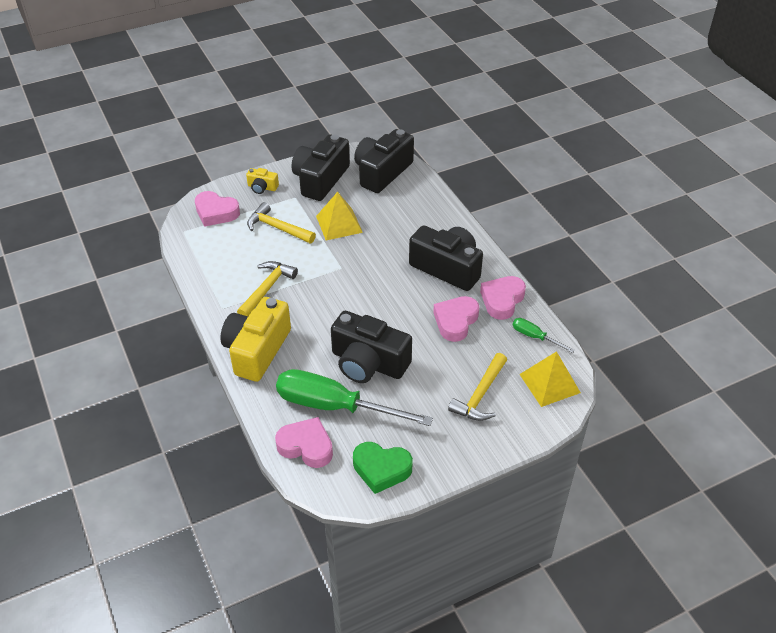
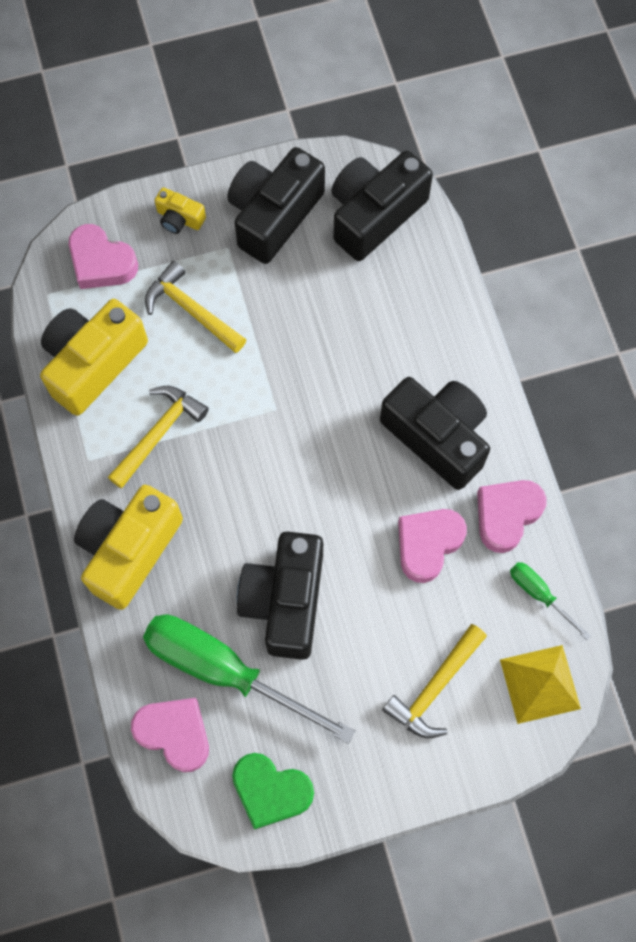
camera: 10 degrees right, 25 degrees up
(218, 260) = (93, 363): none -> yellow camera
(339, 224) = (287, 317): yellow pyramid -> none
(368, 363) = (285, 601): black camera -> black camera turned 60 degrees clockwise

